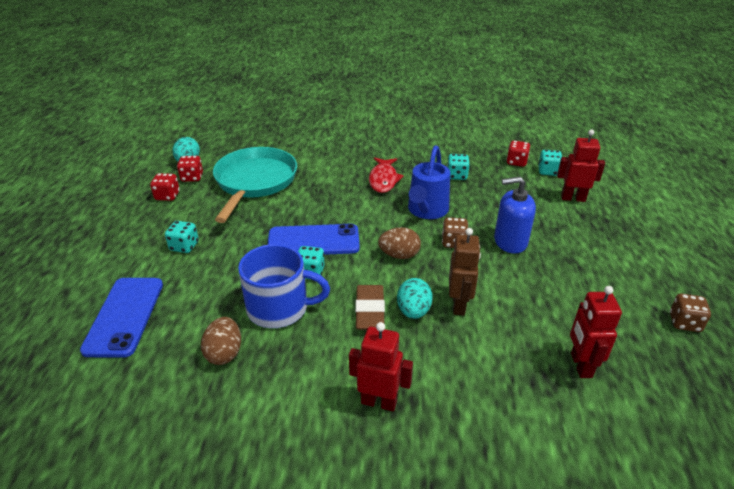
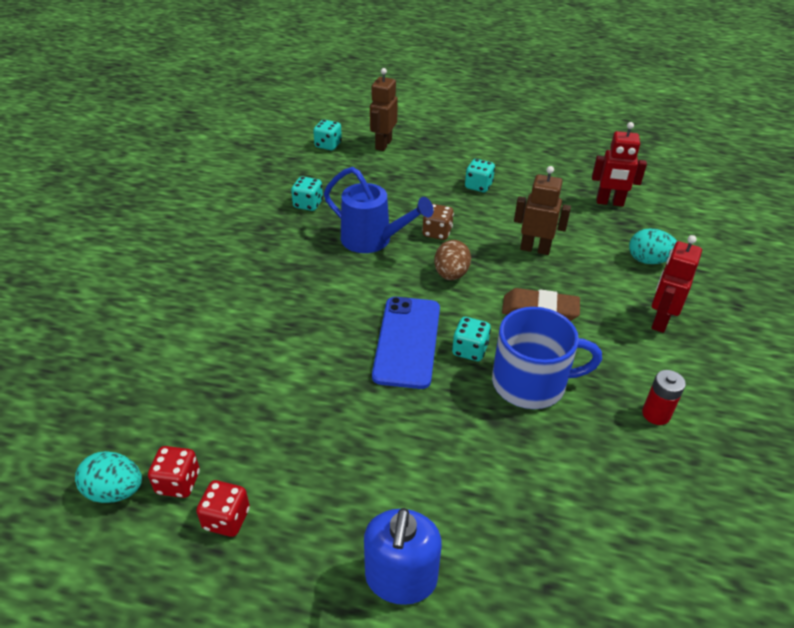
camera: 80 degrees left, 5 degrees up
(124, 316) = (536, 553): blue phone -> none
(184, 246) = (385, 486): turquoise dice -> turquoise dice (478, 186)
(224, 353) = (603, 436): brown egg -> none
(250, 390) = (656, 414): none -> red battery
(254, 182) = (235, 395): turquoise pan -> none
(279, 308) = (531, 383): blue mug -> blue mug turned 75 degrees clockwise
(383, 180) = (290, 262): red fish -> none
(413, 311) = (542, 279): turquoise egg -> turquoise egg (648, 260)
(510, 241) = (444, 197): blue soap dispenser -> blue soap dispenser (401, 578)
(516, 162) = (299, 159): red dice -> none
(573, 198) = (383, 144): red robot -> brown robot
(684, 323) = (563, 144): brown dice -> none

